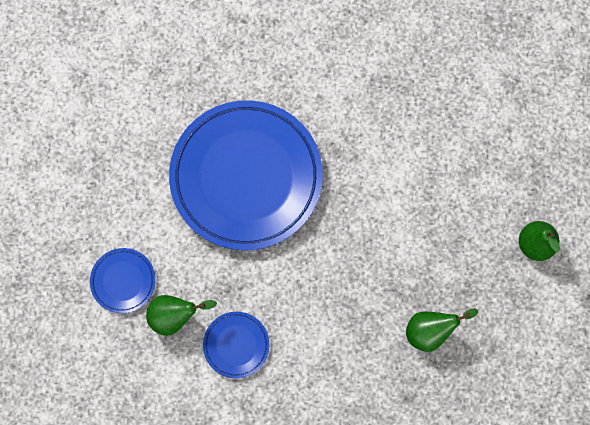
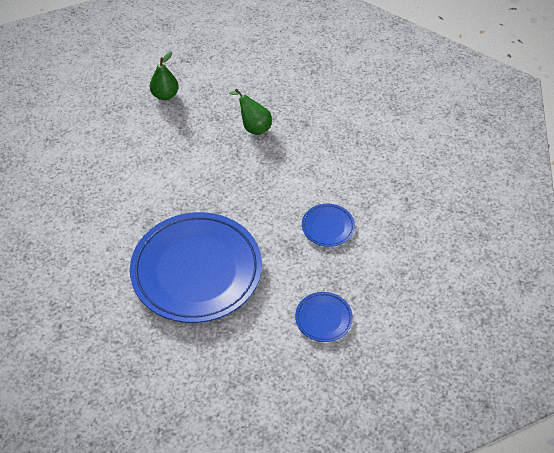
camera: 115 degrees left, 25 degrees down
(175, 316) = (329, 273): green pear -> none

